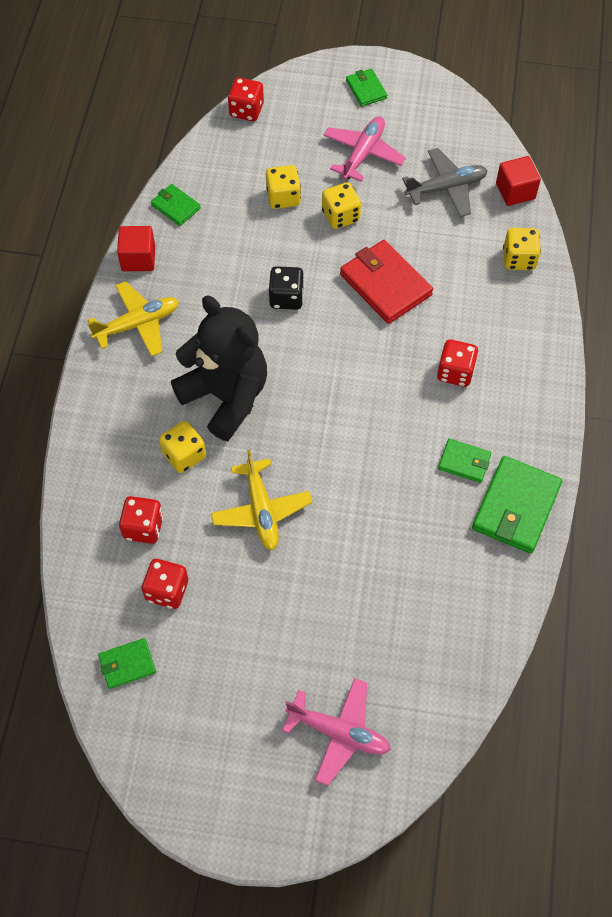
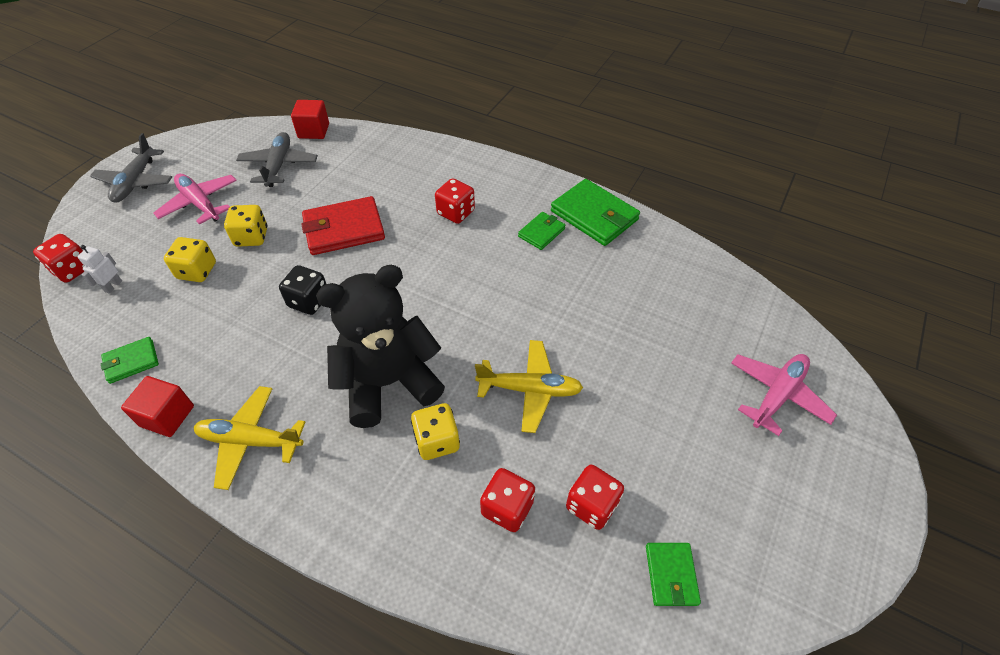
camera: 70 degrees left, 10 degrees down
(138, 324) = (250, 441): yellow plane -> yellow plane turned 75 degrees counterclockwise
(241, 148) = (113, 286): none -> white robot
(366, 89) = (136, 182): green wallet -> grey plane
(519, 259) = (376, 147): yellow dice -> none

